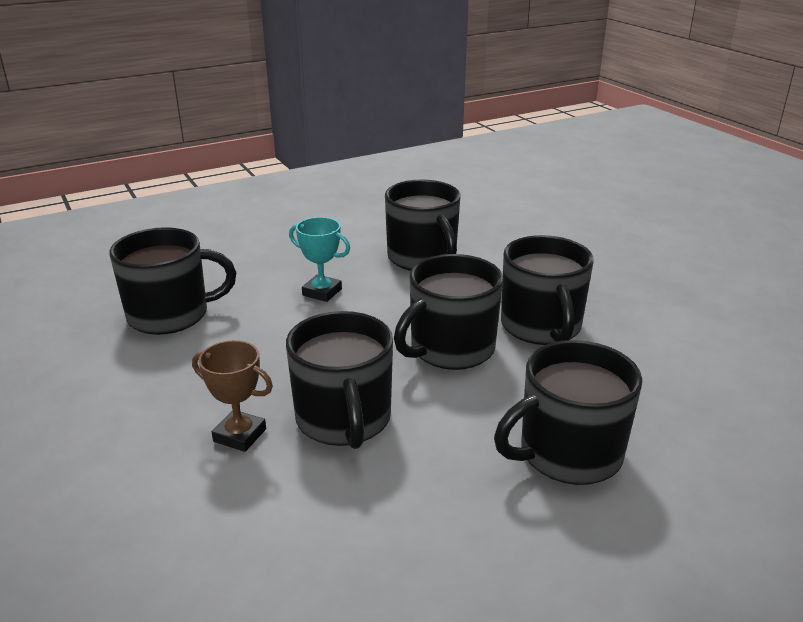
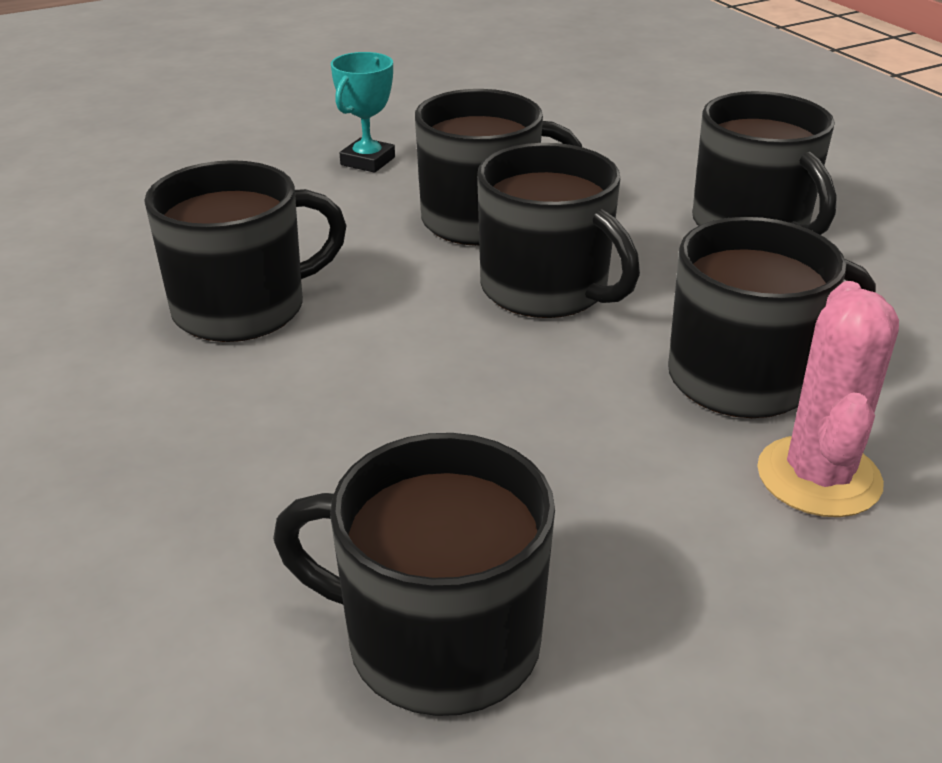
camera: 90 degrees left, 5 degrees up
(171, 315) = (437, 640): black mug -> black mug turned 60 degrees counterclockwise
(240, 435) = (818, 477): brown trophy -> pink cactus
(322, 292) = (356, 419): turquoise trophy -> turquoise trophy (367, 161)

